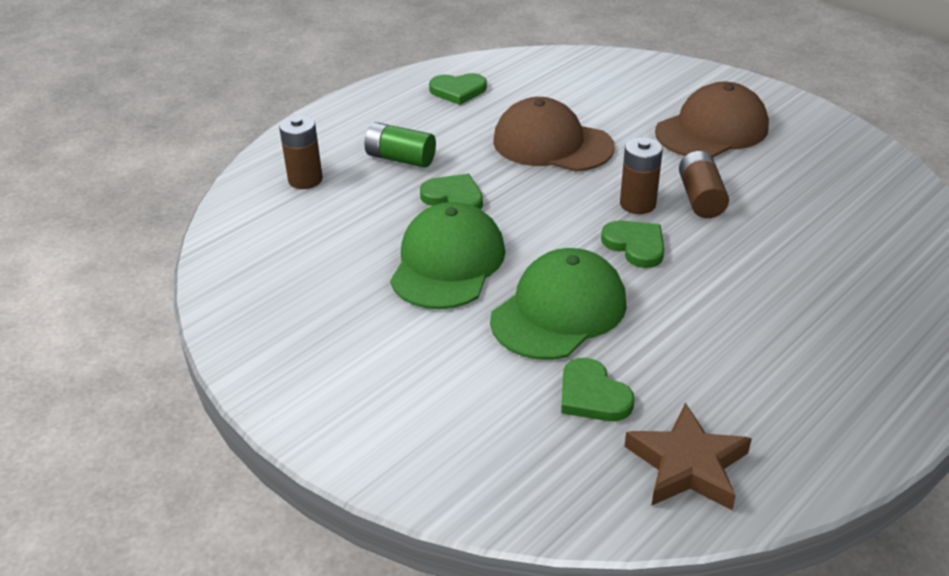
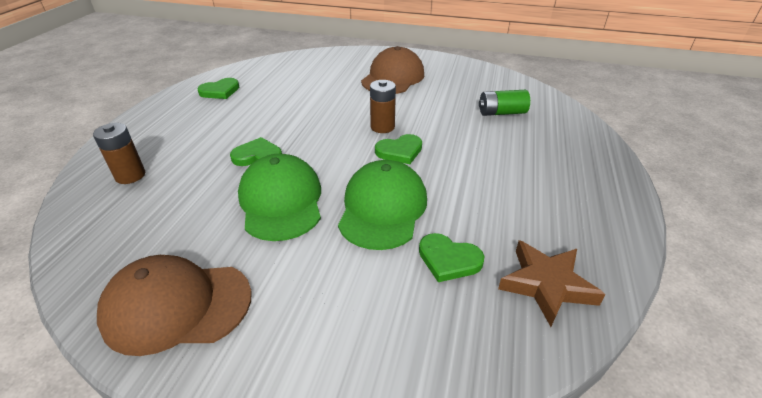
camera: 30 degrees left, 0 degrees up
(400, 158) = (202, 141): green battery -> green battery (501, 113)
(552, 144) = (304, 107): brown cap -> brown cap (177, 306)
(635, 245) = (400, 151): green heart -> green heart turned 135 degrees clockwise
(700, 198) = (416, 114): brown battery -> none

